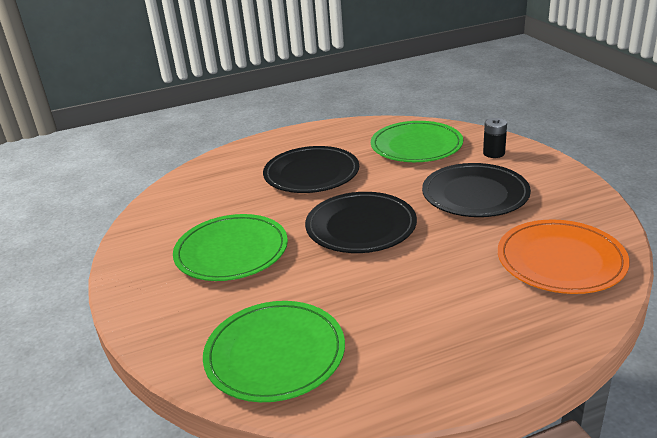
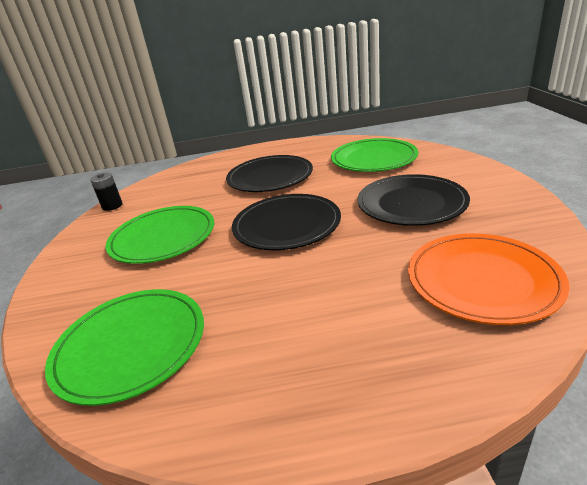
camera: 15 degrees right, 0 degrees up
(494, 153) = (445, 168): black battery -> black battery (112, 206)

